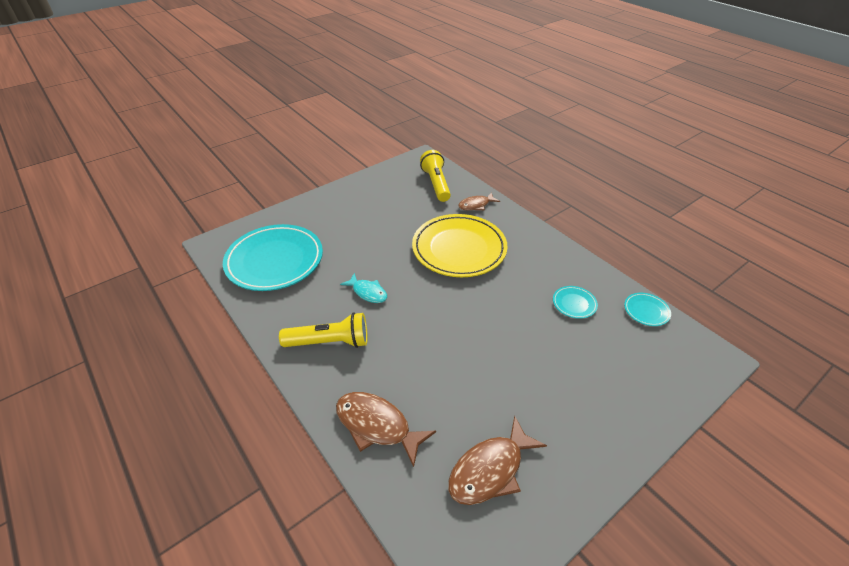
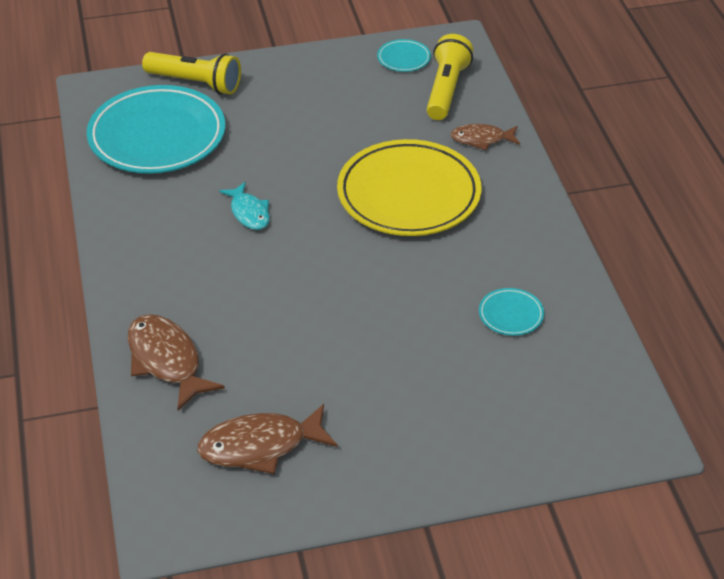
camera: 25 degrees right, 0 degrees up
(329, 342) = (167, 256): yellow flashlight -> yellow flashlight (195, 83)
(646, 311) = (605, 356): turquoise plate -> turquoise plate (403, 58)

